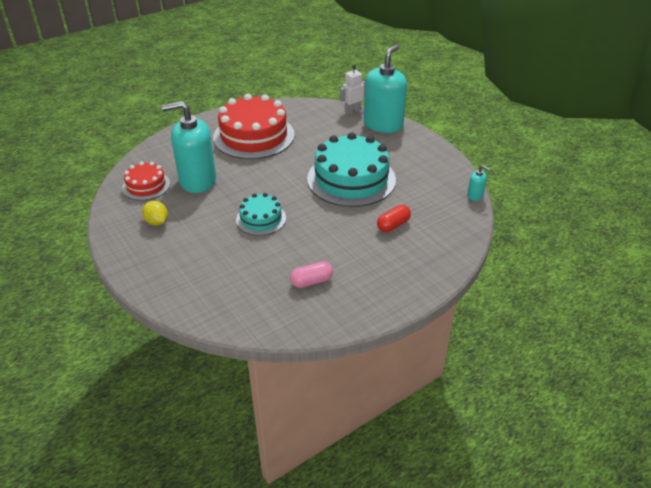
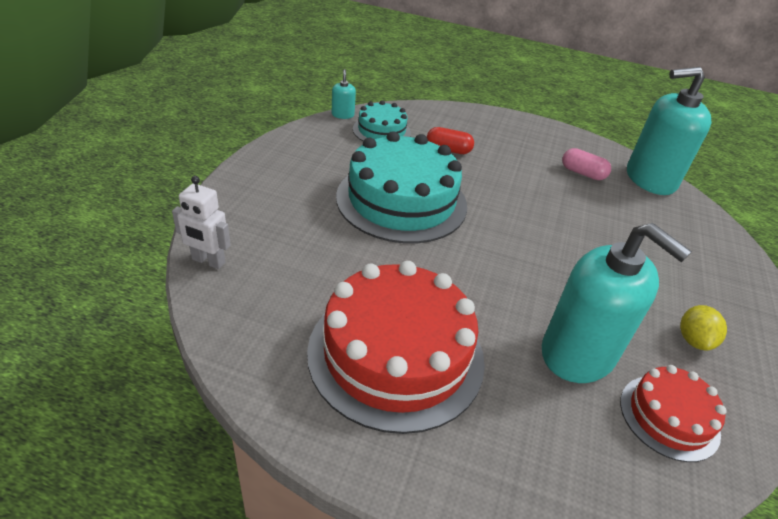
camera: 130 degrees left, 0 degrees up
(261, 219) = (558, 243): turquoise cake -> turquoise cake (381, 131)
(383, 124) = (233, 214): turquoise soap dispenser -> turquoise soap dispenser (650, 179)

